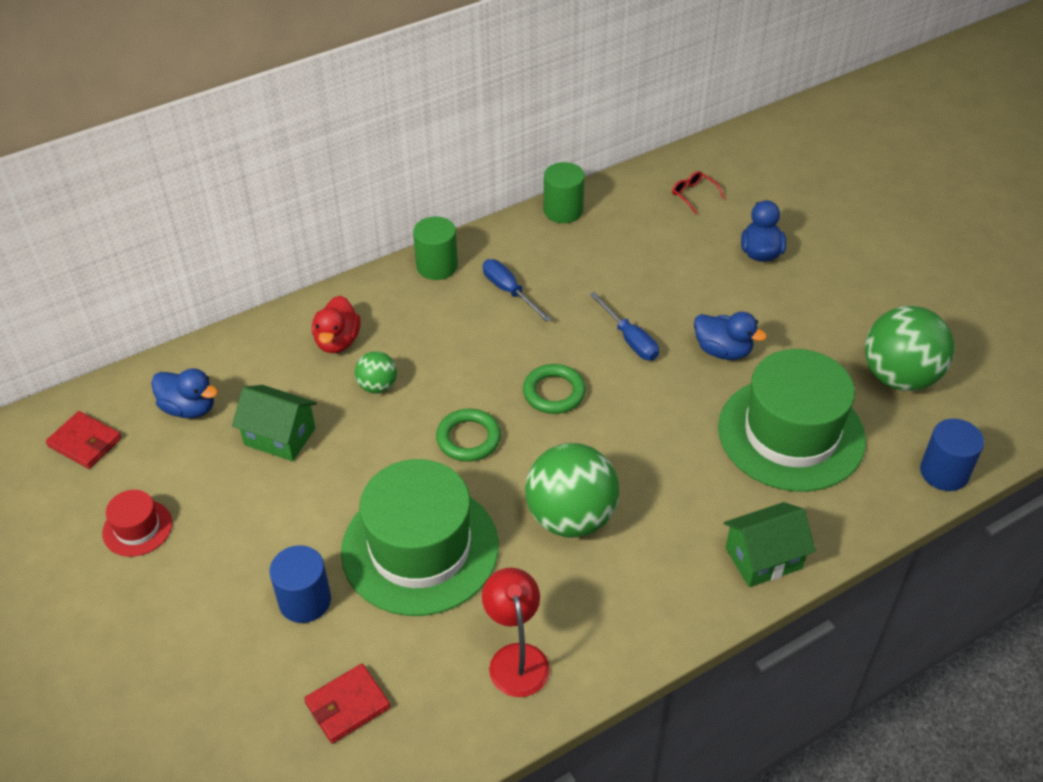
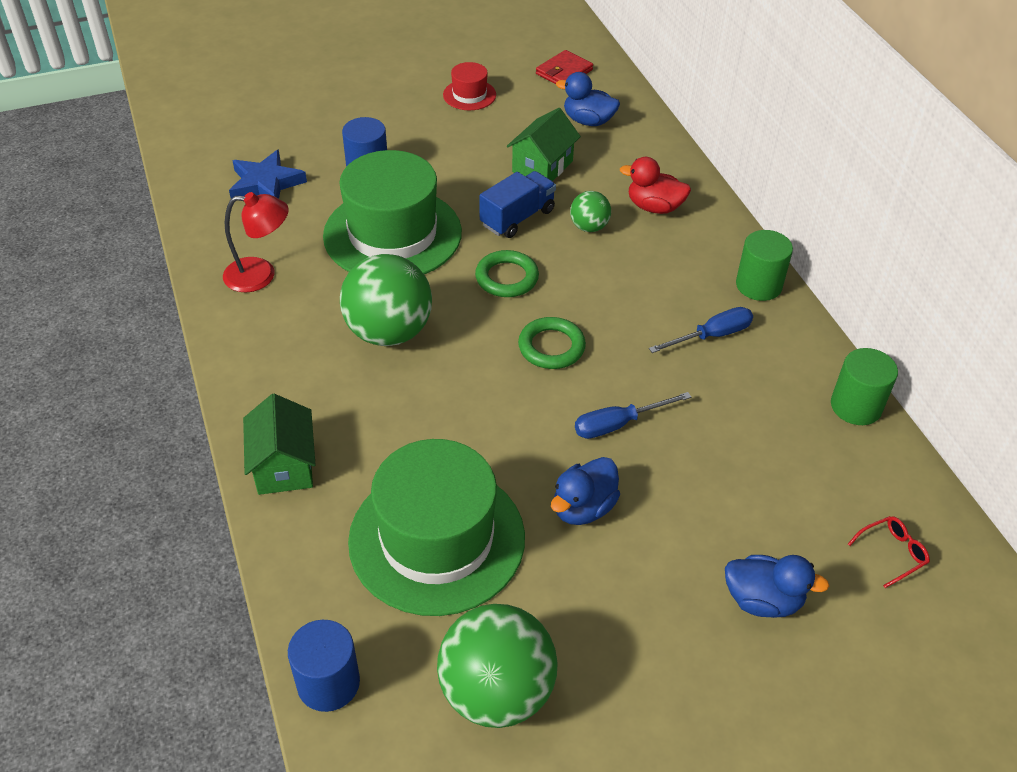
camera: 100 degrees right, 0 degrees up
(189, 408) = (588, 121): blue duck -> blue duck turned 75 degrees clockwise
(347, 705) = (266, 184): red wallet -> blue star
(373, 444) = (517, 218): none -> blue truck

